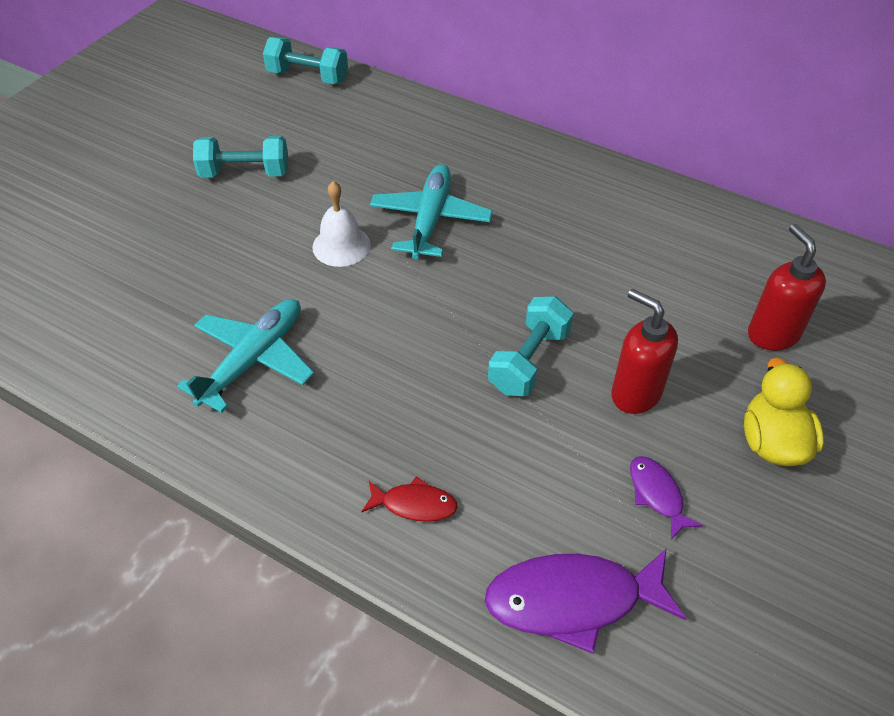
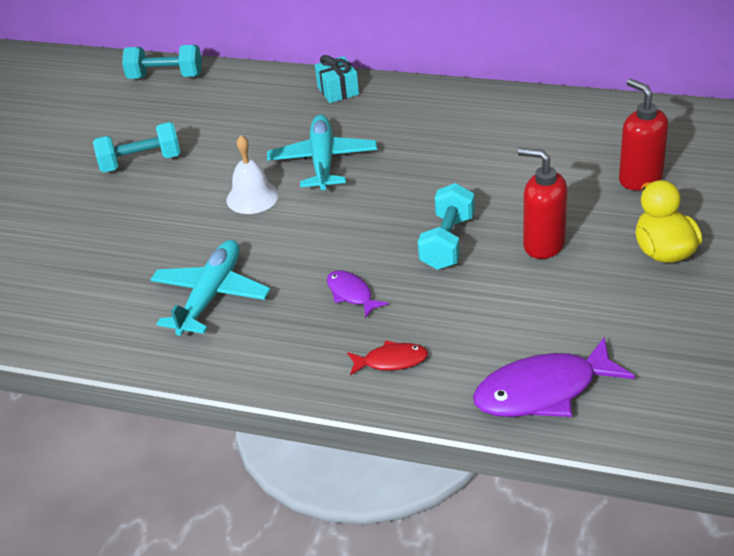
camera: 10 degrees left, 10 degrees down
(476, 136) = (338, 90): none -> turquoise gift
(657, 494) = (584, 307): purple fish -> purple fish (351, 294)

